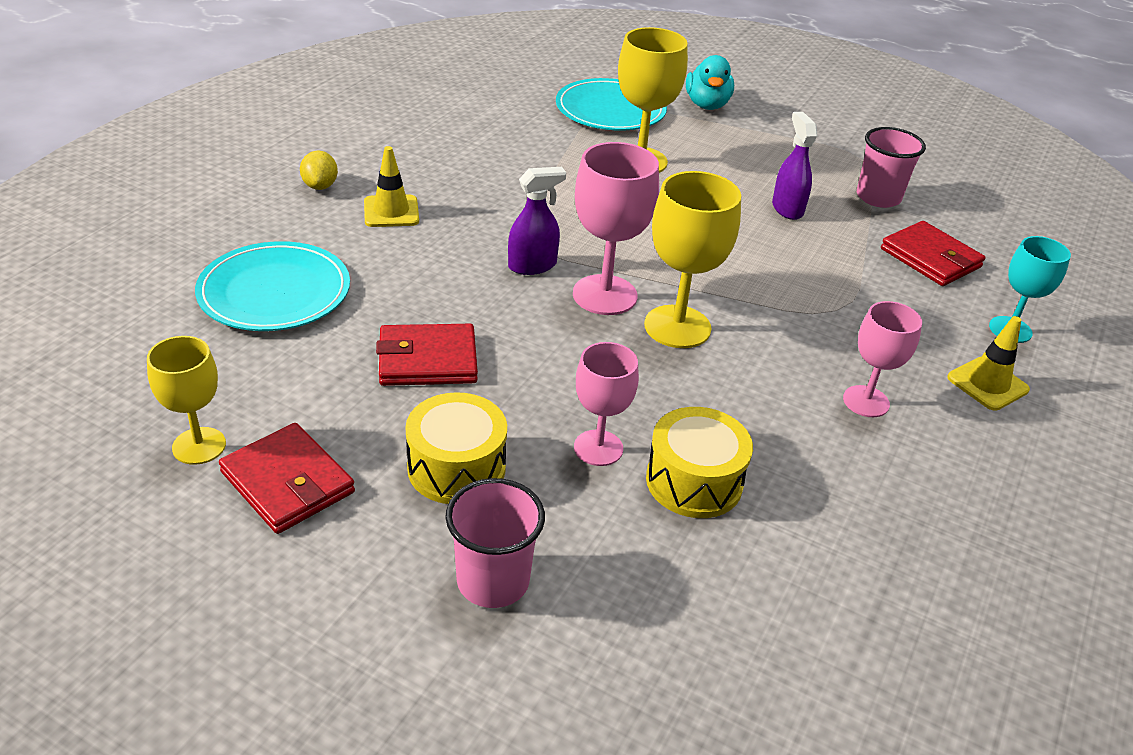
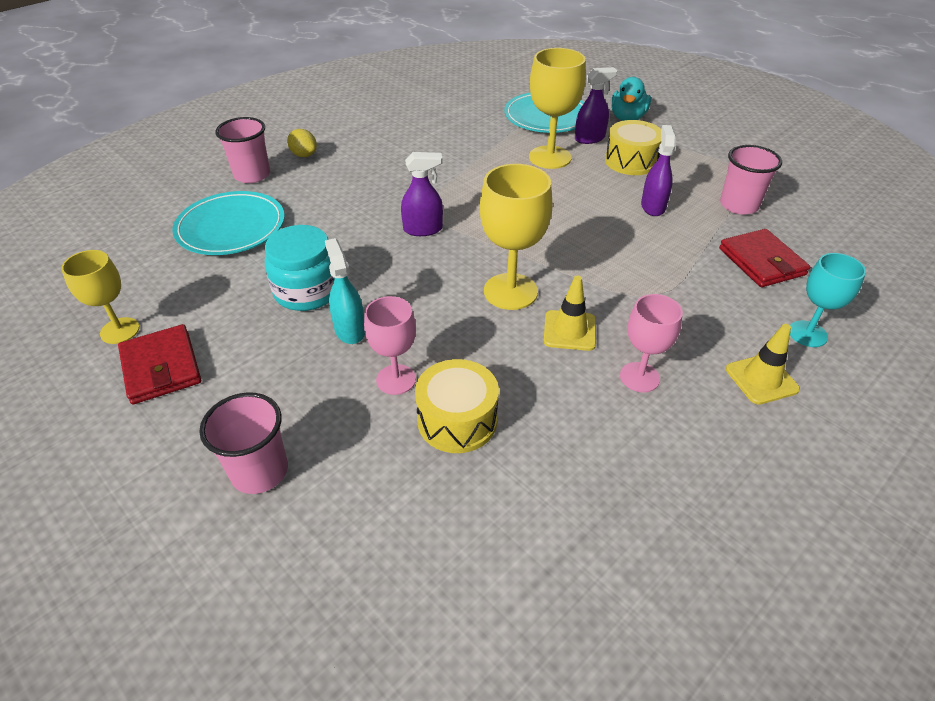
camera: 20 degrees right, 5 degrees up
(262, 219) = (252, 175): none -> pink cup
(320, 186) = (304, 155): yellow lemon -> yellow lemon turned 60 degrees counterclockwise
(391, 211) = (342, 178): yellow traffic cone -> yellow traffic cone (569, 330)
(427, 360) = (307, 291): red wallet -> turquoise jar
(456, 468) = (282, 377): yellow drum -> yellow drum (631, 161)
(509, 399) = (350, 330): none -> turquoise spray bottle
(605, 295) = (466, 259): pink goblet -> none
(675, 133) = (589, 138): none -> purple spray bottle

